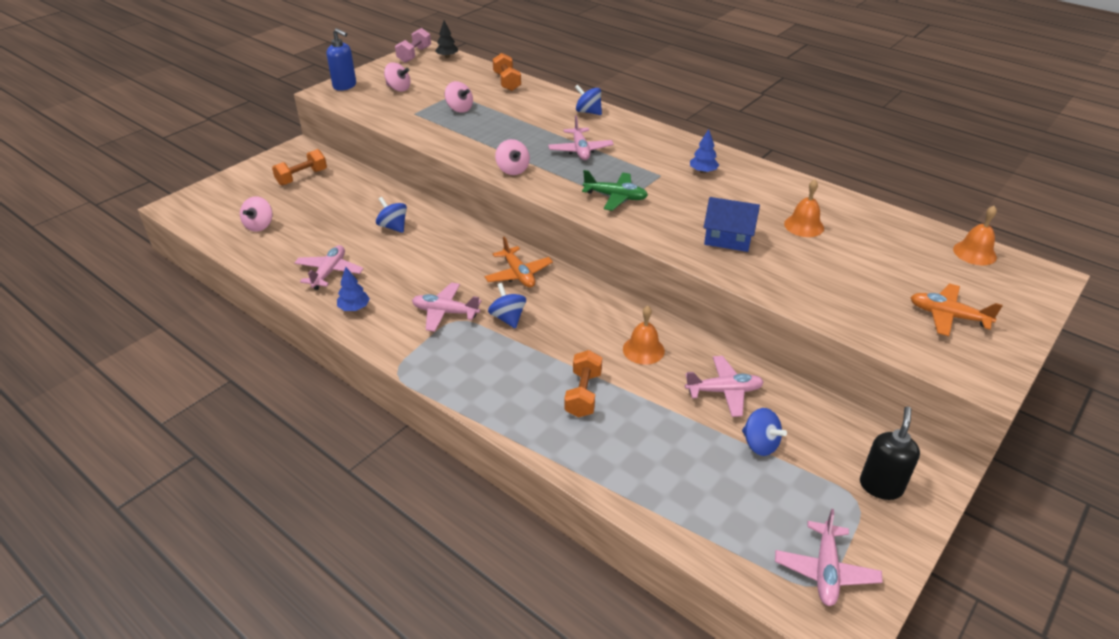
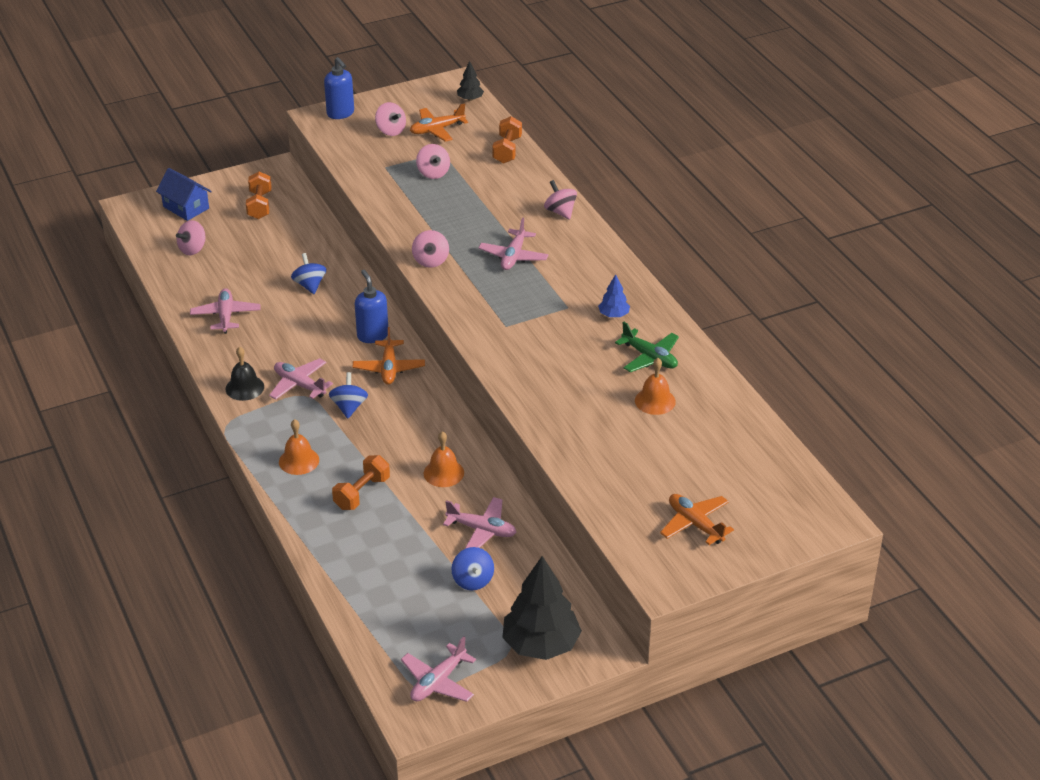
camera: 25 degrees right, 0 degrees up
(302, 177) = (259, 205): orange dumbbell -> orange dumbbell turned 75 degrees counterclockwise
(329, 272) = (226, 316): pink plane -> pink plane turned 45 degrees counterclockwise
(354, 308) = (226, 357): blue tree -> none
(392, 330) = (244, 387): none -> black bell
(414, 55) = (437, 88): pink dumbbell -> none
(437, 80) = (437, 130): none -> orange plane
(482, 251) = (372, 335): none -> blue soap dispenser
(588, 112) = (560, 212): blue spinning top -> pink spinning top
(615, 197) = (503, 318): green plane -> green plane (649, 357)
(728, 239) = (569, 392): blue house -> blue house (186, 207)
(880, 486) = (541, 644): black soap dispenser -> black tree
(974, 253) = (792, 478): orange bell -> orange bell (299, 461)

